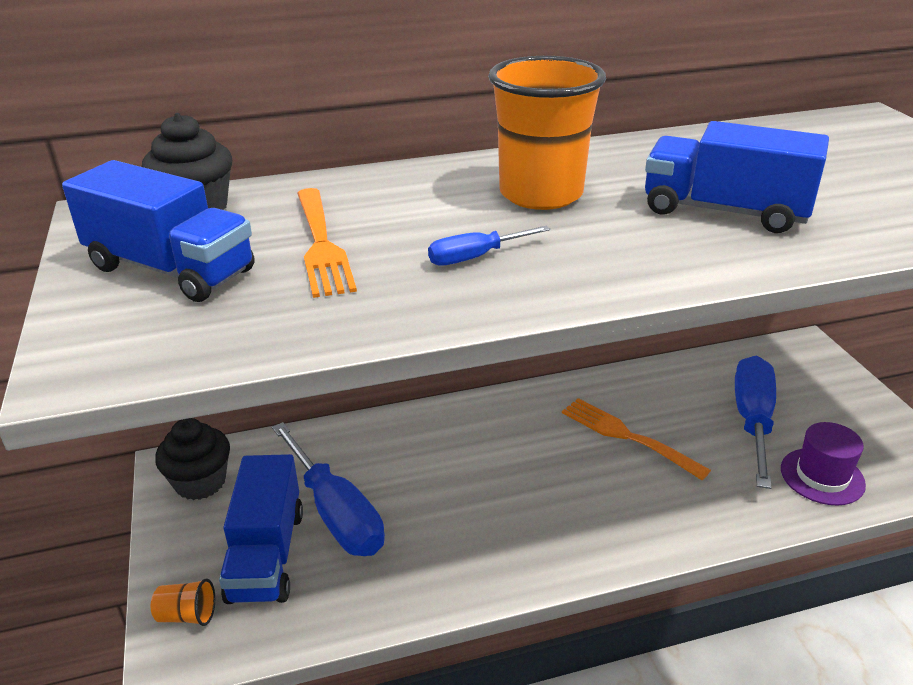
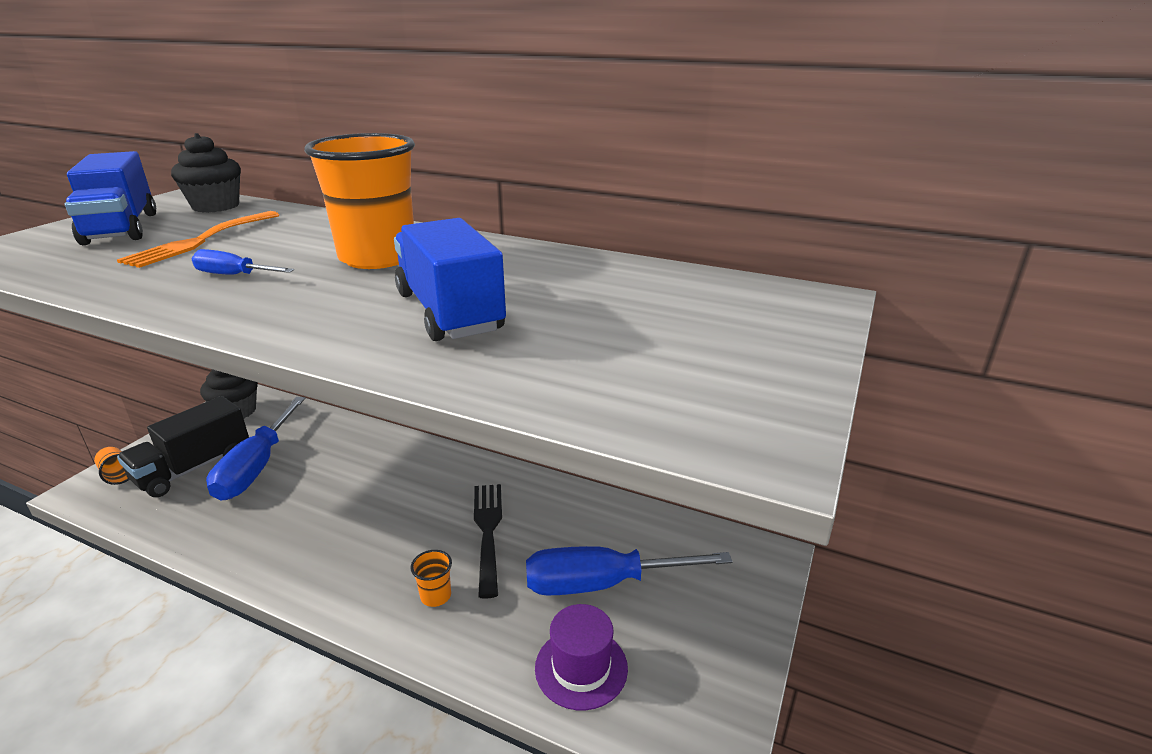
camera: 40 degrees right, 5 degrees down
(267, 555) = (194, 468): blue truck -> black truck
(627, 436) = (488, 531): orange fork -> black fork
(671, 500) = (436, 596): none -> orange cup
(752, 421) = (603, 584): blue screwdriver -> blue screwdriver turned 150 degrees counterclockwise

